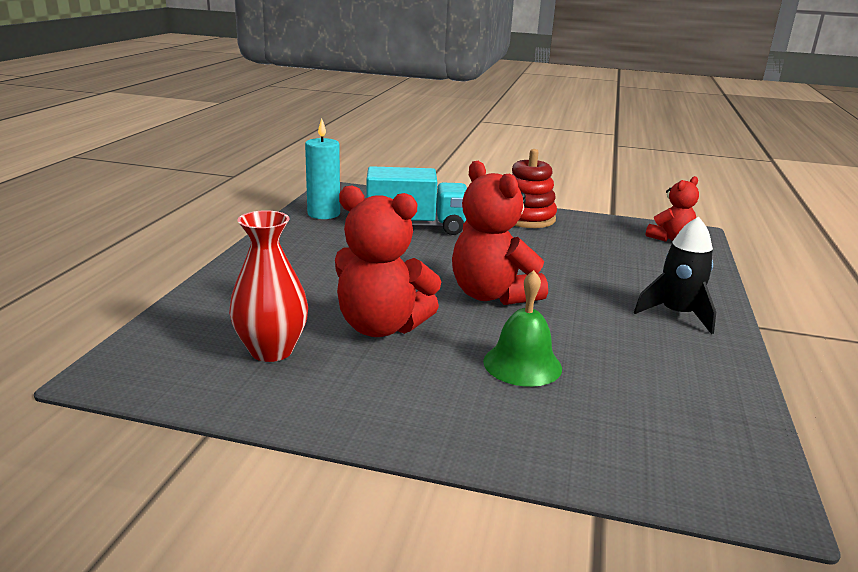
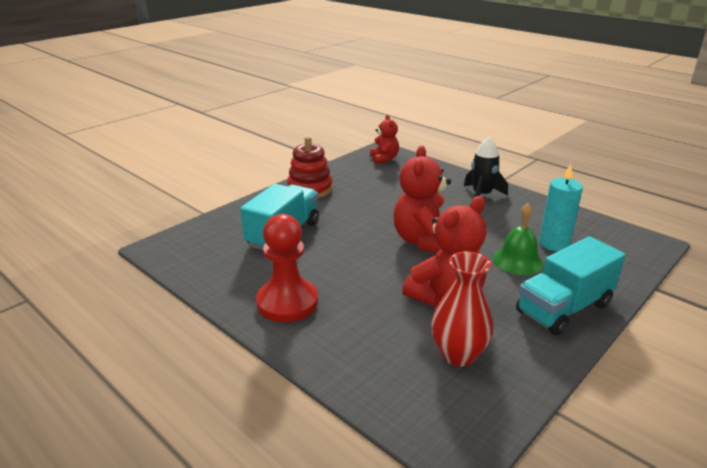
camera: 60 degrees left, 5 degrees up
(298, 252) = (287, 302): none -> red pawn
(323, 214) = (212, 269): turquoise candle -> turquoise candle (554, 244)
(433, 414) = (564, 308): none -> turquoise truck
(492, 295) = (423, 241): red teddy bear -> red teddy bear turned 105 degrees clockwise

